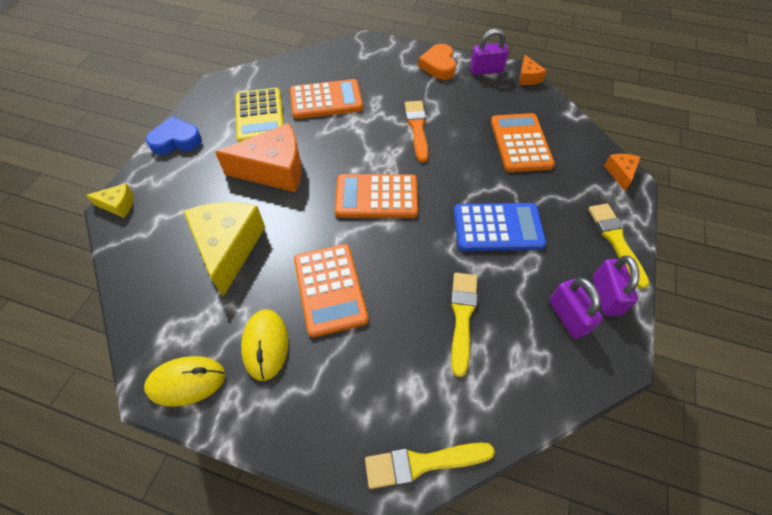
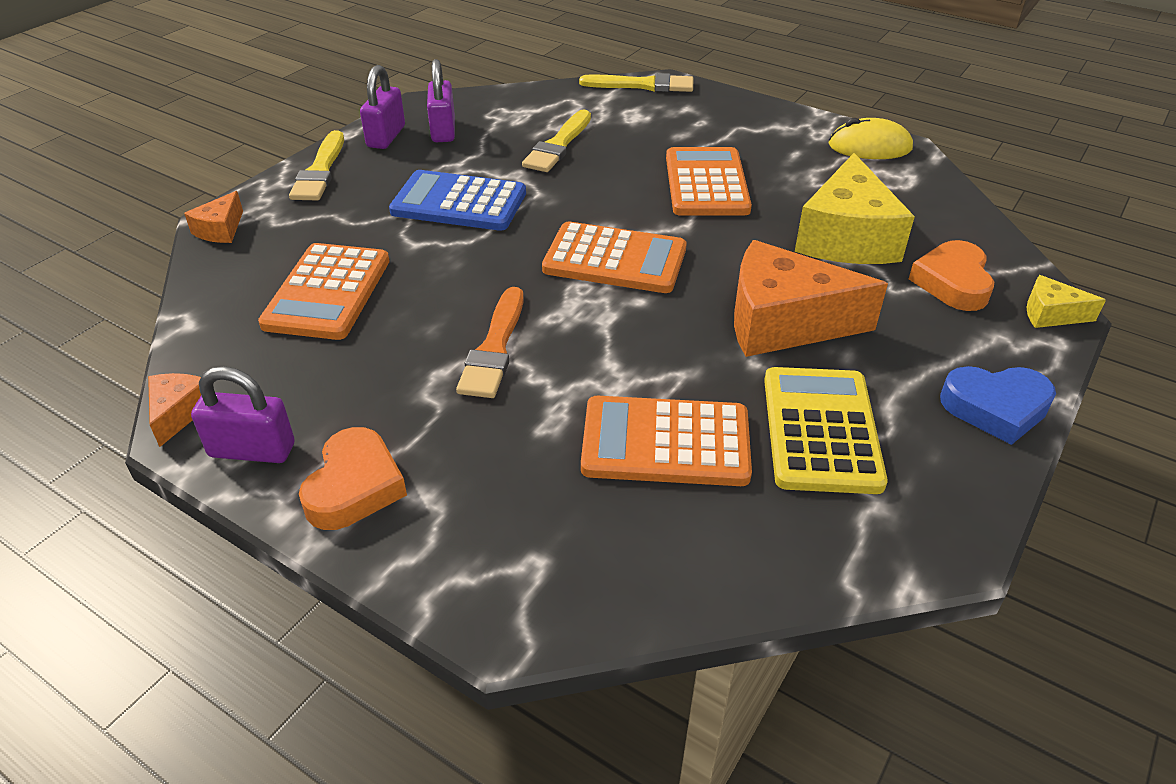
camera: 165 degrees left, 15 degrees down
(168, 219) = (952, 282): none -> orange heart
(265, 345) = (786, 157): yellow mouse -> none

